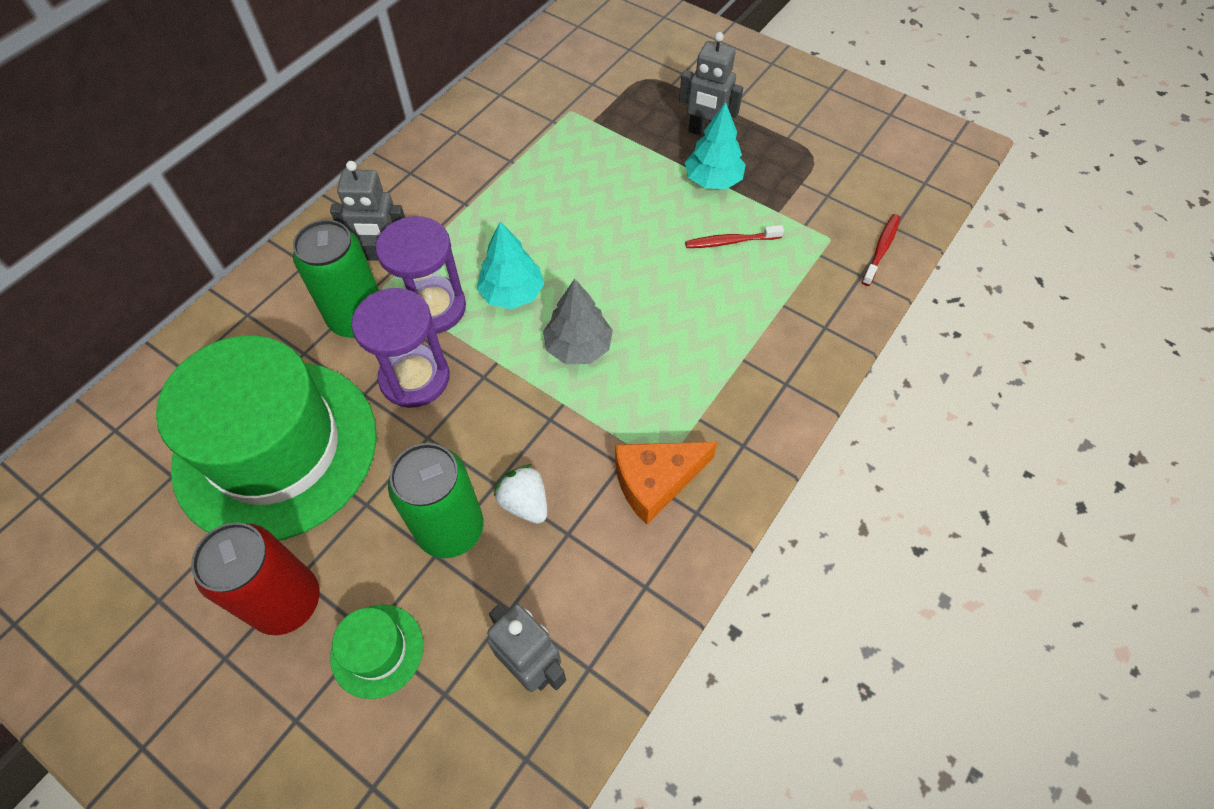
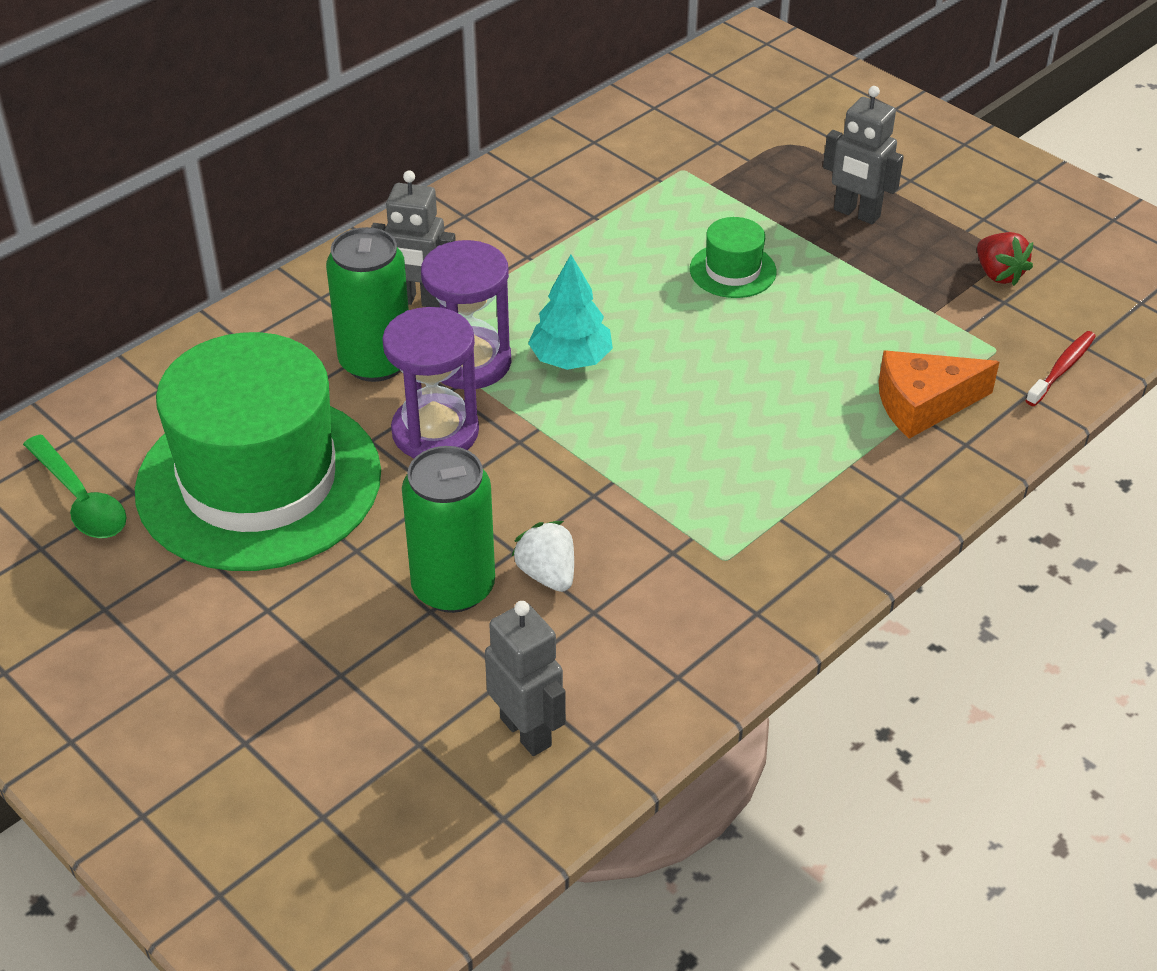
camera: 10 degrees right, 15 degrees down
(126, 492) = (81, 500): none -> green spoon
(286, 601) = (250, 630): red can -> none
(377, 650) = (348, 691): green hat -> green hat (733, 270)
(578, 347) = (643, 425): grey tree -> none
(655, 481) = (712, 575): orange cheese -> orange cheese (923, 404)
(713, 180) = (854, 267): turquoise tree -> none
(730, 241) = (863, 337): red toothbrush -> none
(818, 172) = (998, 274): none -> red strawberry

